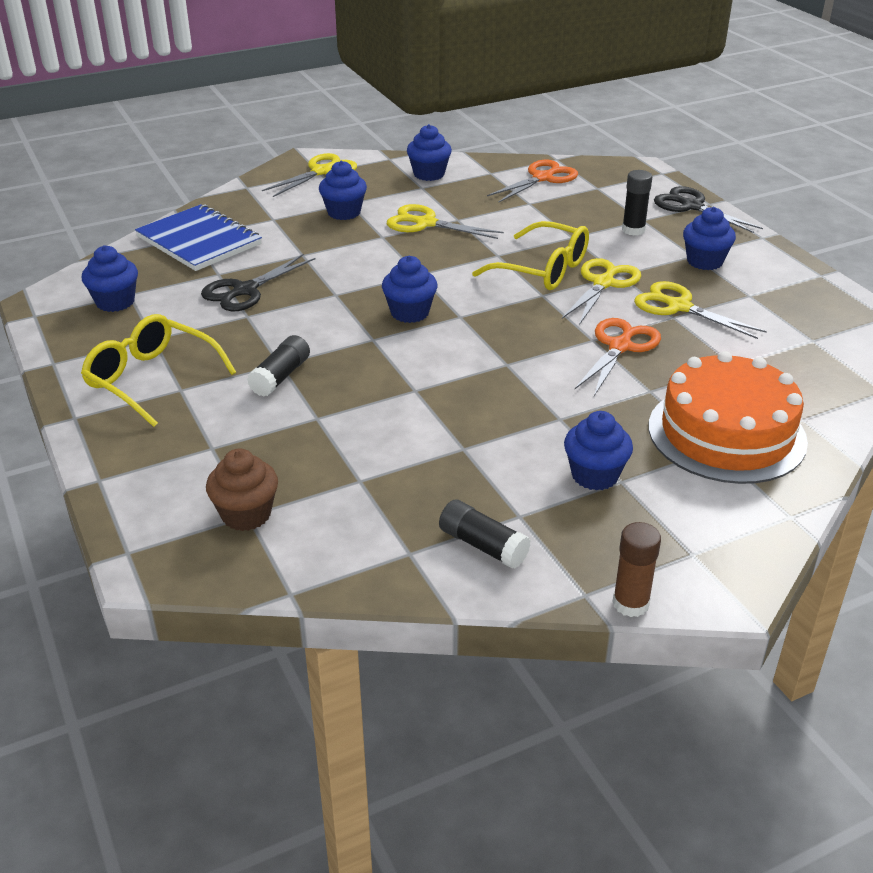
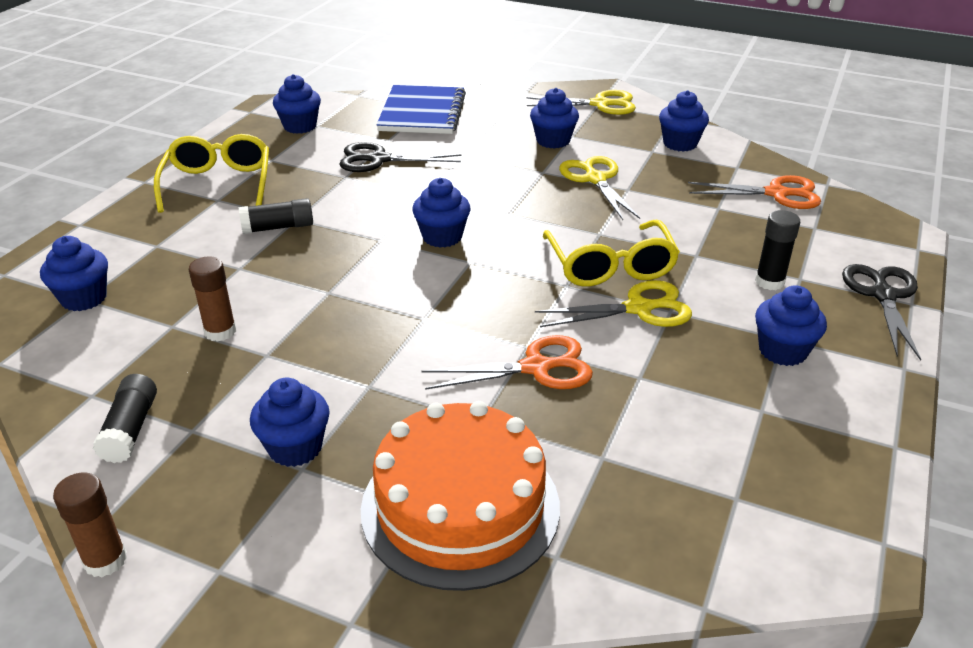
camera: 50 degrees right, 0 degrees up
(246, 514) = (84, 298): brown cupcake -> blue cupcake
(402, 459) = (220, 331): none -> brown glue stick
(678, 307) = (664, 372): yellow scissors -> none

